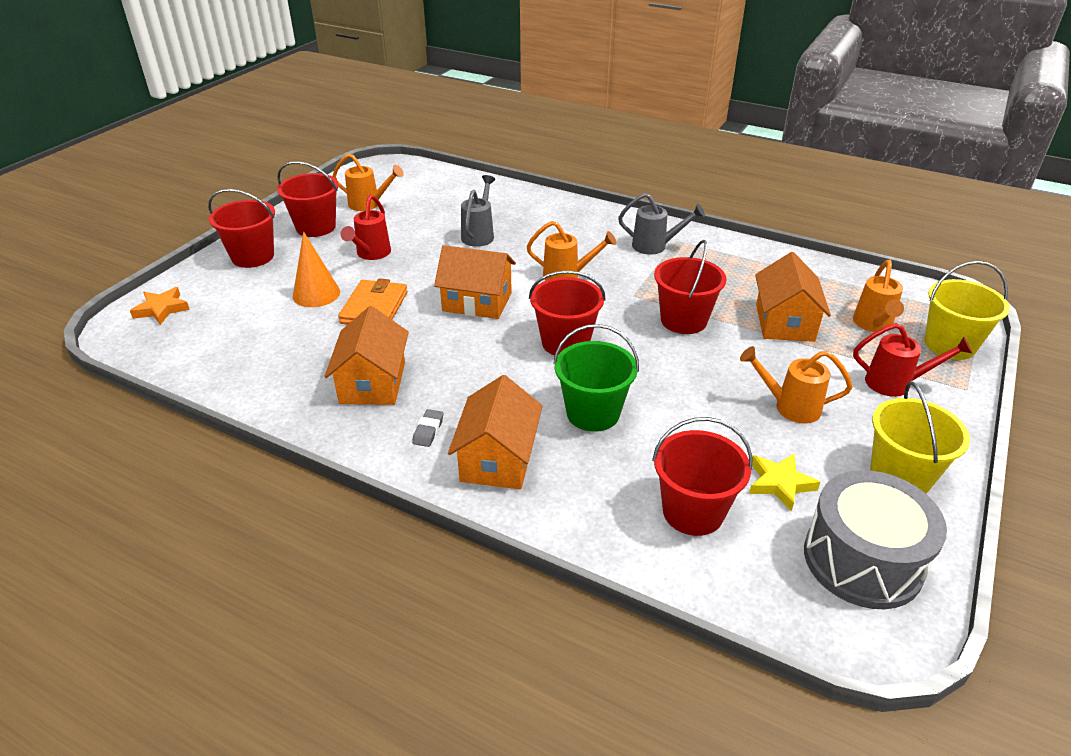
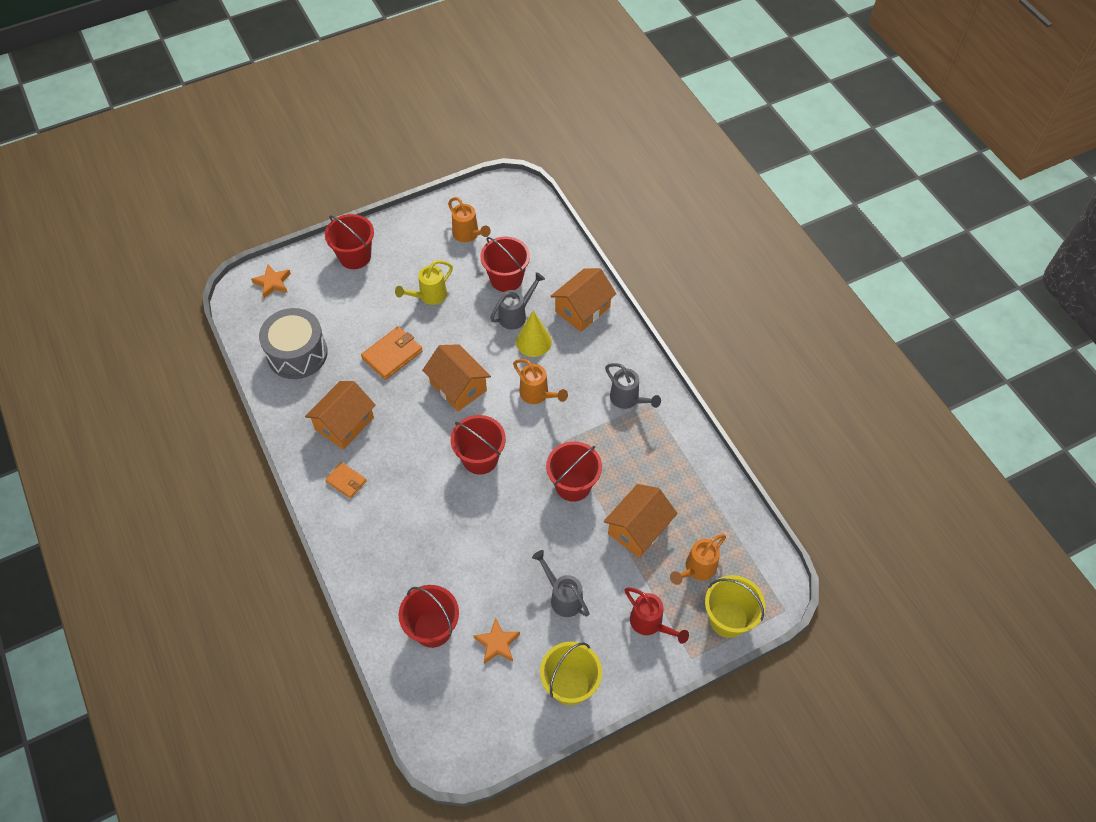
camera: 35 degrees right, 20 degrees up
(316, 227) = (414, 244): red bucket -> red bucket (506, 279)
(316, 294) = (368, 320): orange cone -> none
(371, 254) = (429, 296): red watering can -> yellow watering can
(428, 430) = (346, 481): grey eraser -> orange wallet
(498, 459) = (365, 526): orange house -> orange house (582, 309)
(518, 244) = (533, 342): none -> yellow cone
(593, 413) = (444, 526): green bucket -> none
(780, 483) = (497, 643): yellow star -> orange star
(789, 407) = (562, 597): orange watering can -> grey watering can
(862, 560) = (488, 716): grey drum -> grey drum (297, 354)

